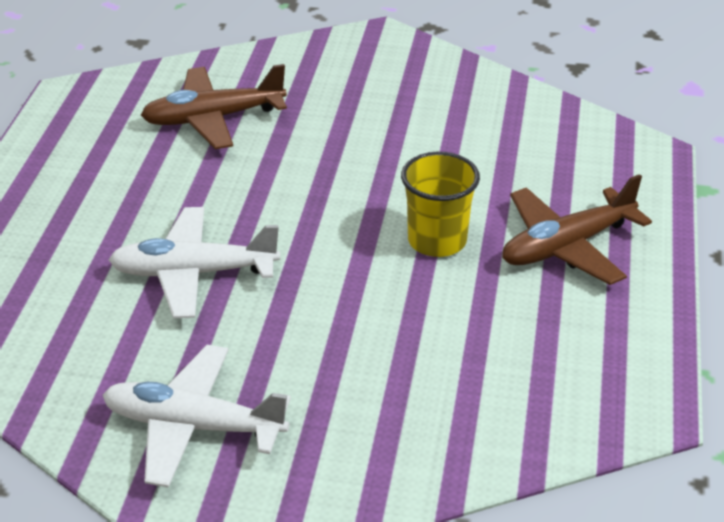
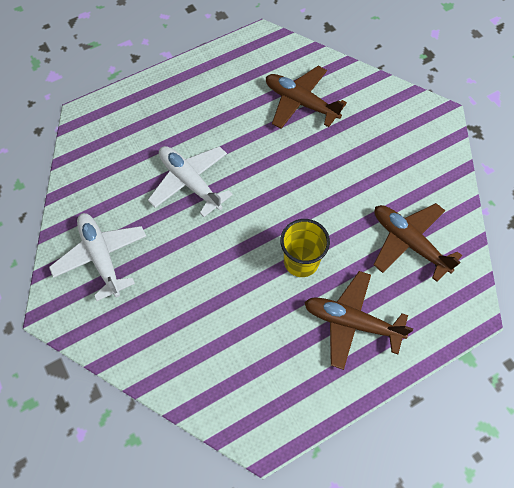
camera: 50 degrees right, 25 degrees up
(513, 147) = (409, 242): none -> brown plane

